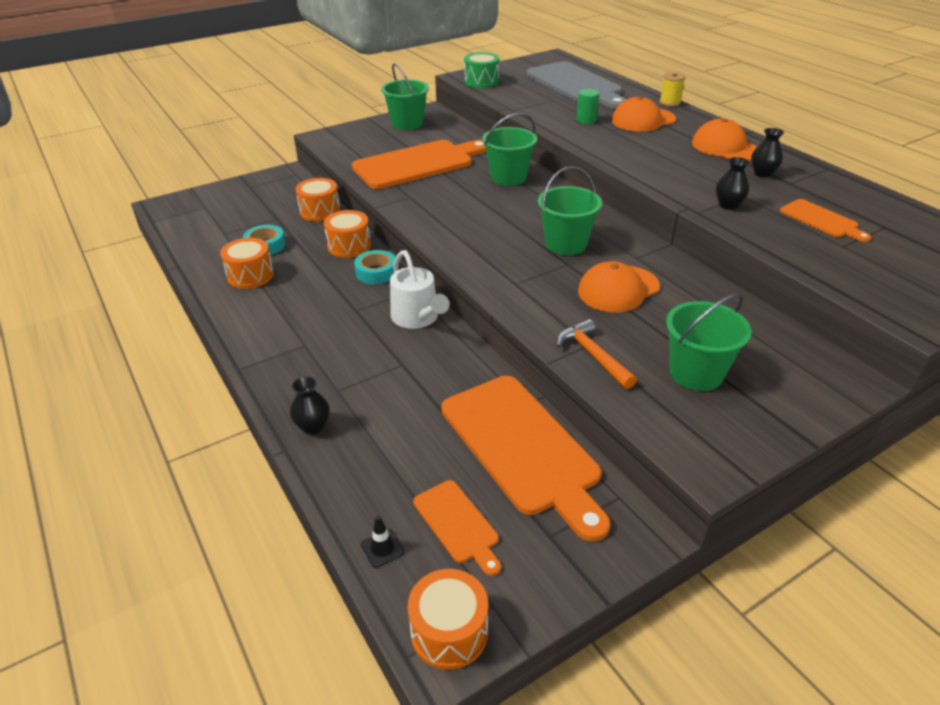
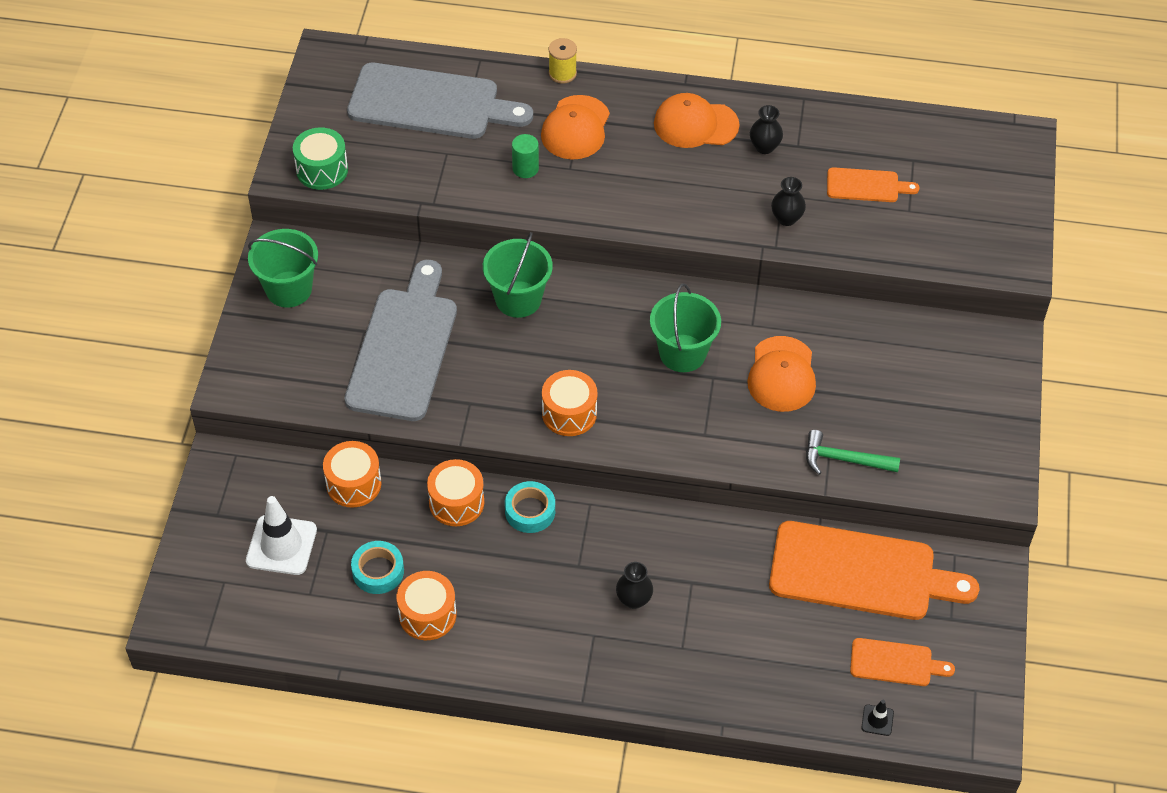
camera: 50 degrees left, 15 degrees up
(249, 211) = (281, 545): none -> white traffic cone
(313, 426) = (712, 690): black vase -> black vase (633, 600)
(417, 318) = (637, 528): white watering can -> none
(418, 164) = (404, 348): orange cutting board -> grey cutting board
(449, 631) = (973, 726): orange drum -> orange drum (569, 413)
(593, 355) = (843, 460): orange hammer -> green hammer
(696, 373) = (919, 417): green bucket -> none

